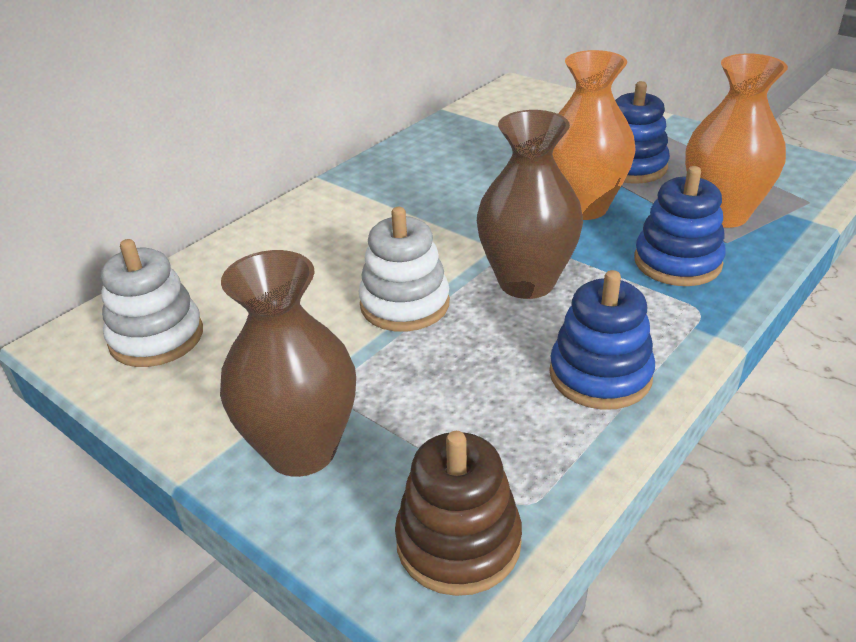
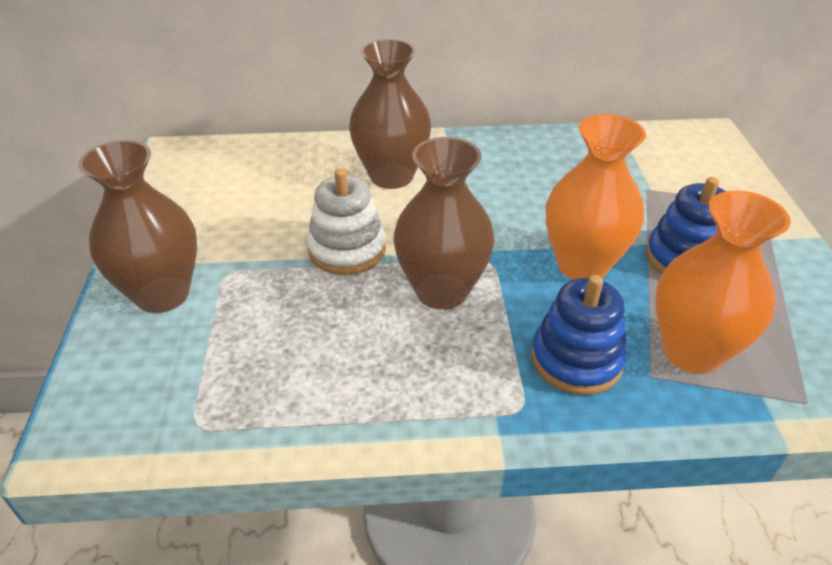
camera: 45 degrees right, 5 degrees up
(156, 337) = (208, 178): white stacking toy -> none
(340, 233) = (391, 176): none -> brown vase
(458, 542) = (136, 412): brown stacking toy -> none
(600, 375) = (372, 391): blue stacking toy -> none

